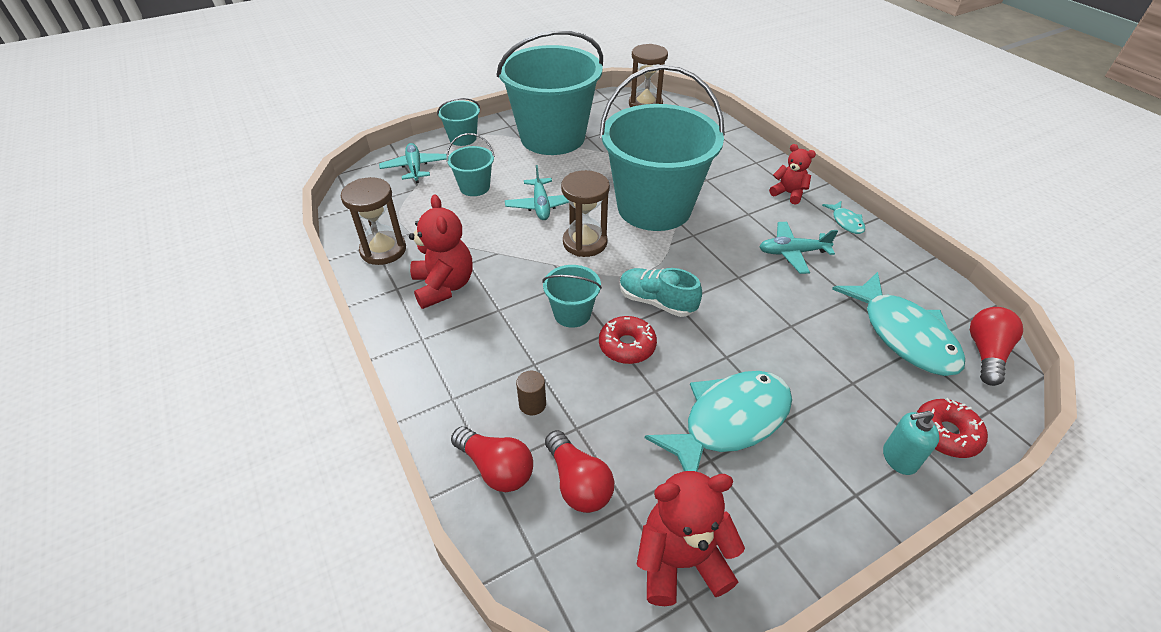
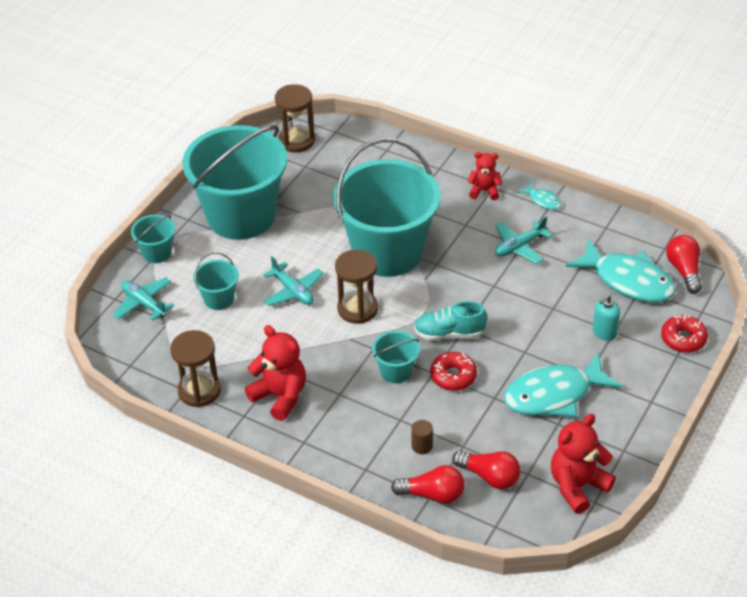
camera: 30 degrees left, 0 degrees up
(729, 422) = (554, 395): turquoise fish -> turquoise fish turned 135 degrees counterclockwise
(899, 458) = (664, 368): turquoise soap dispenser -> turquoise soap dispenser (604, 332)

